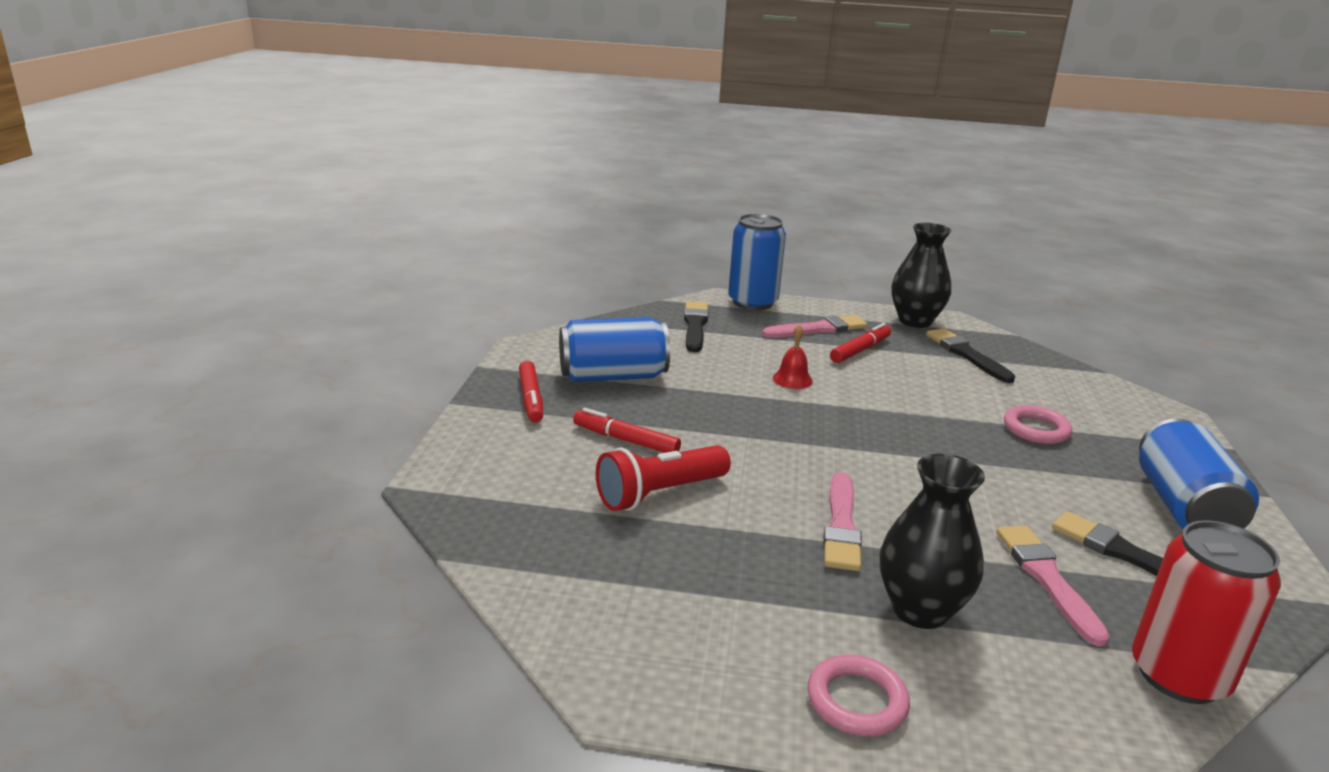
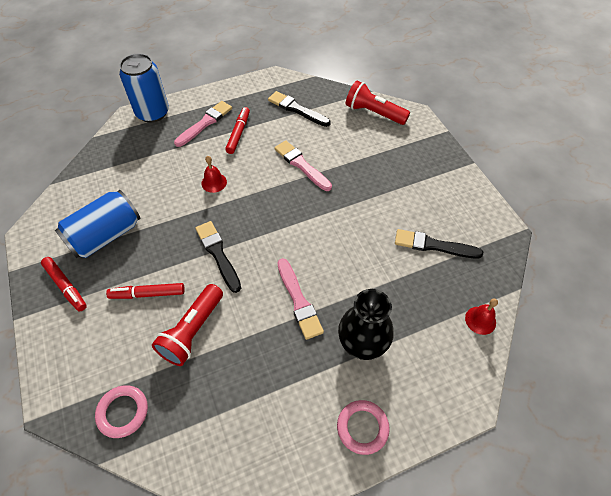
camera: 30 degrees left, 30 degrees up
(695, 326) = (129, 156): black brush -> black brush (218, 254)
(915, 321) = (256, 88): black vase -> none
(1036, 429) = (357, 162): pink ring -> pink ring (123, 412)
(1047, 579) = (407, 285): pink brush -> pink brush (301, 165)
(1098, 393) = (373, 113): none -> red flashlight
(1178, 675) = (480, 320): red can -> red bell
(1183, 507) = (443, 192): blue can -> none

